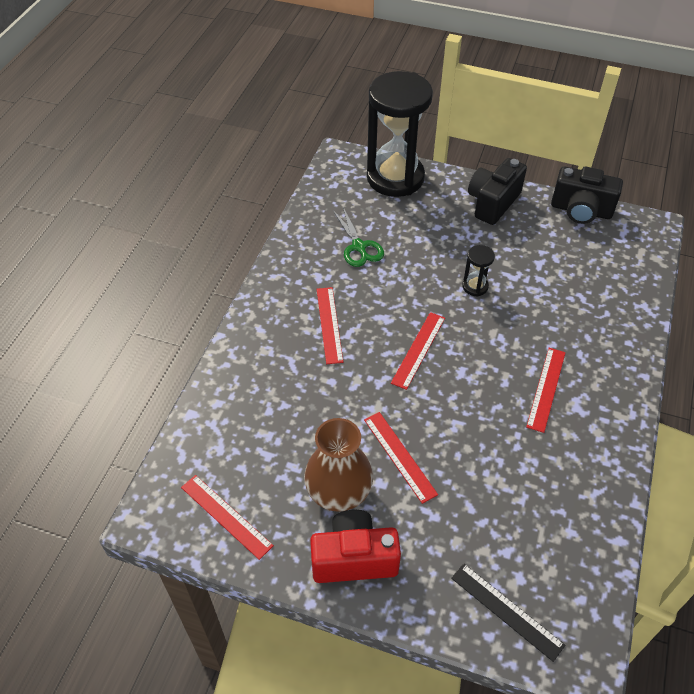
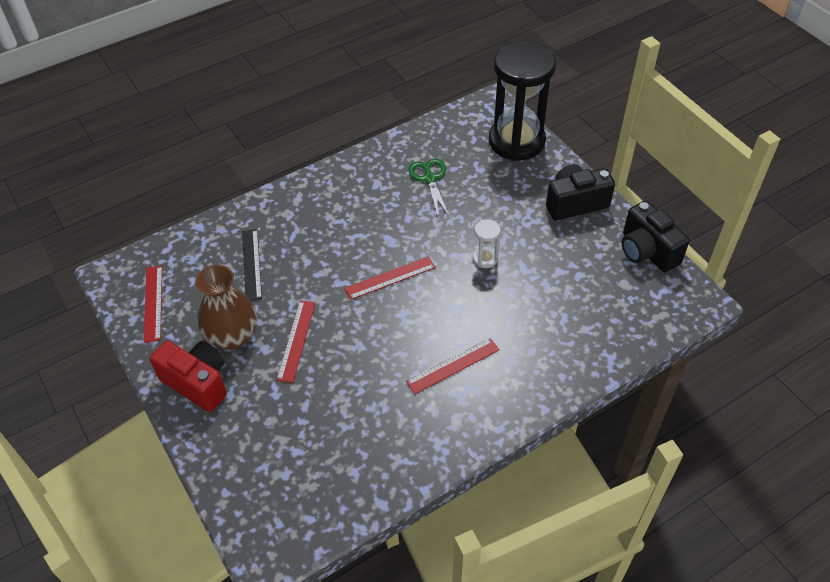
camera: 40 degrees right, 0 degrees up
(329, 324) = (347, 222): red ruler -> none
(359, 247) = (430, 178): green scissors -> green scissors turned 150 degrees clockwise
(475, 286) = (485, 258): black hourglass -> white hourglass
(506, 611) = (253, 486): black ruler -> black ruler (251, 264)

